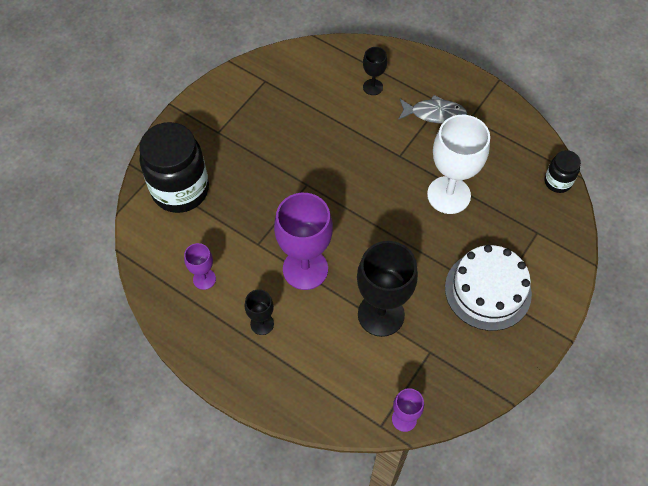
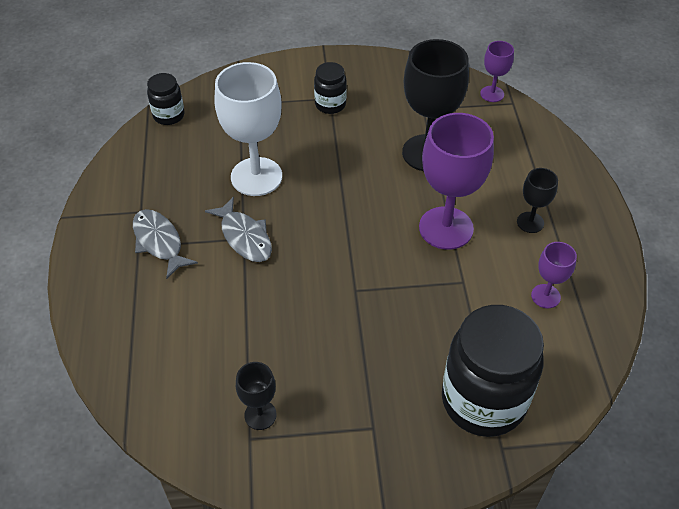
camera: 130 degrees left, 10 degrees down
(373, 87) = (165, 318): black goblet -> black goblet (260, 415)
(400, 156) = (244, 237): none -> grey fish
(488, 290) = (330, 104): white cake -> black jar

